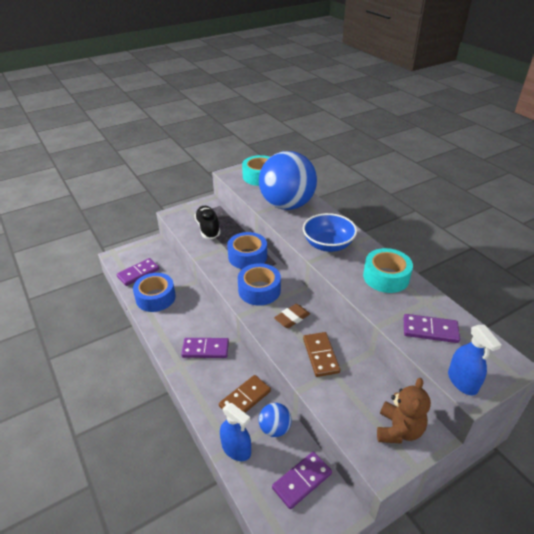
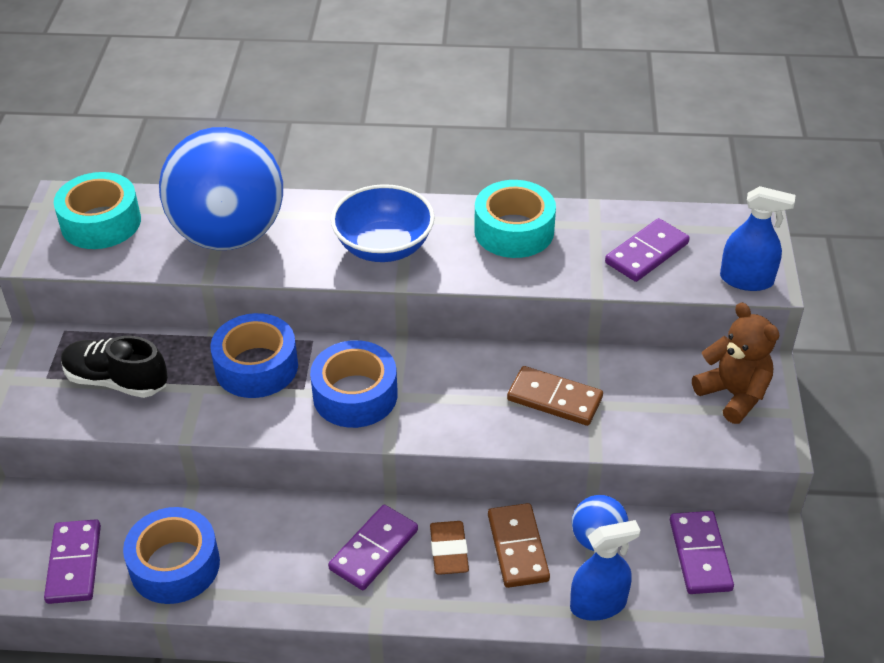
camera: 55 degrees left, 5 degrees up
(292, 318) = (454, 389): brown eraser -> brown eraser (449, 551)

